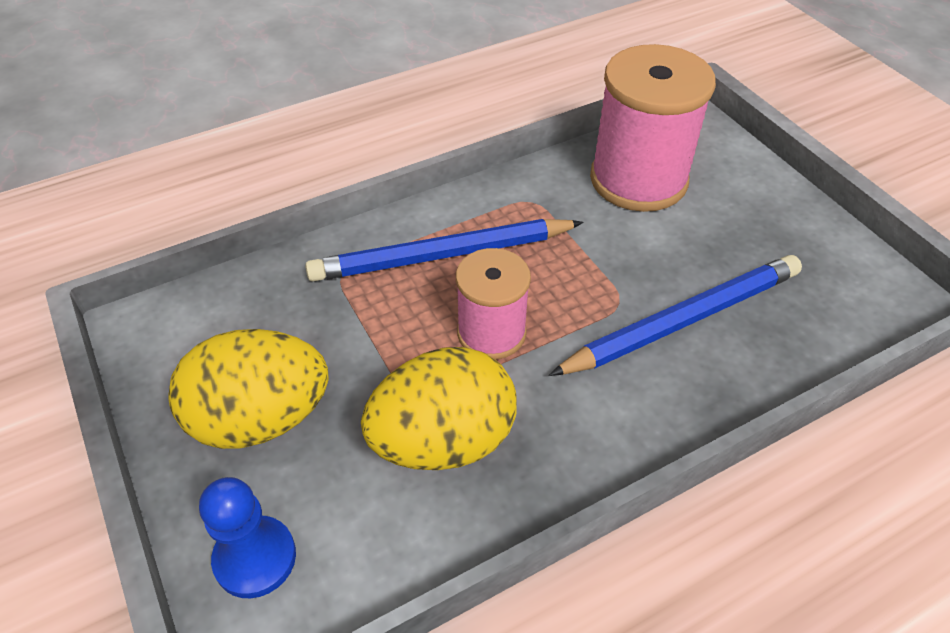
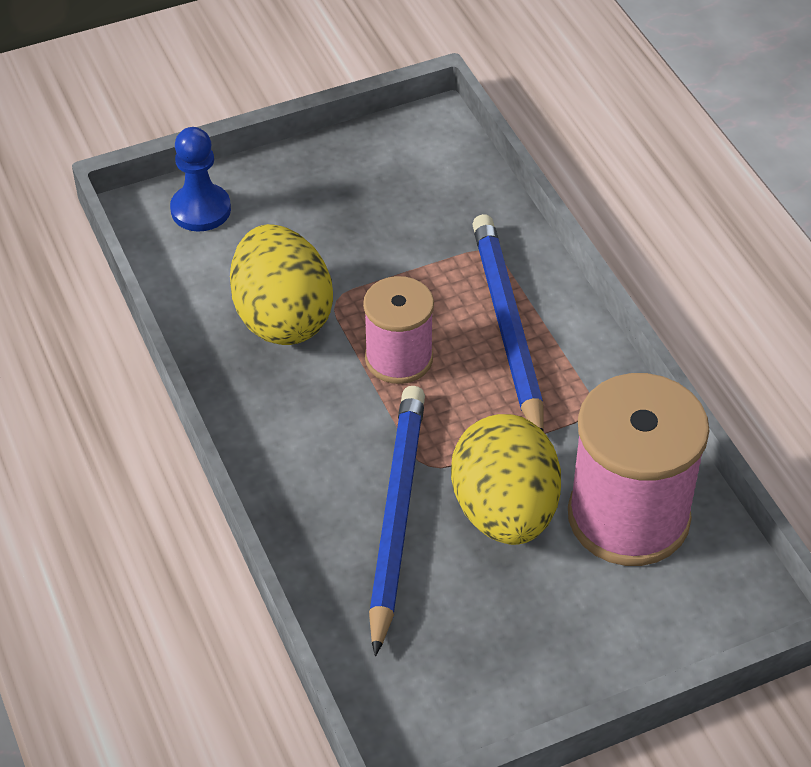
camera: 95 degrees right, 0 degrees up
(260, 419) = (323, 205): yellow egg -> yellow egg (504, 512)
(684, 320) = (397, 516): blue pencil -> blue pencil turned 150 degrees counterclockwise

